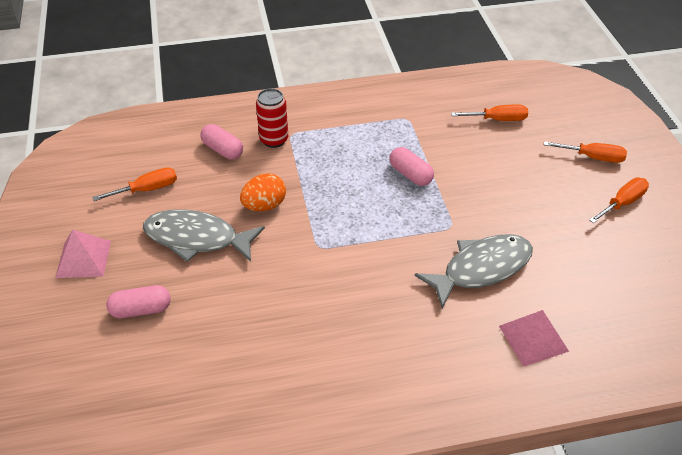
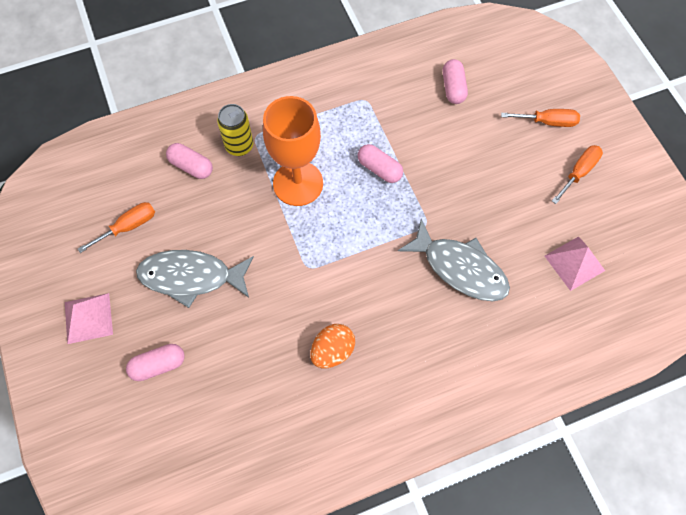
camera: 10 degrees left, 20 degrees up
(264, 205) = (247, 228): orange egg -> orange egg (332, 351)
(274, 140) = (239, 146): red can -> yellow can
(324, 176) = (298, 183): none -> orange goblet
(481, 269) = (460, 268): grey fish -> grey fish turned 75 degrees clockwise
(498, 120) = (453, 88): orange screwdriver -> pink capsule
(533, 338) = (514, 335): pink pyramid -> pink pyramid (574, 263)

